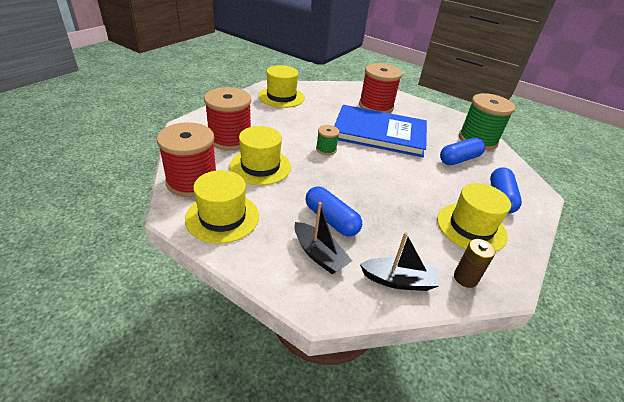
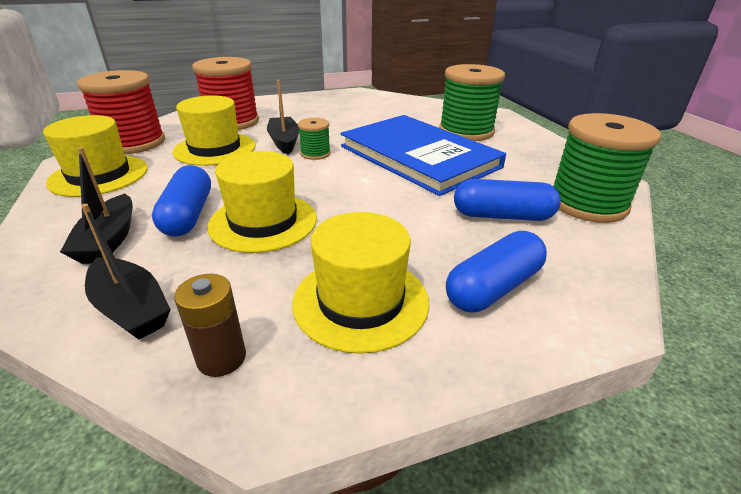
camera: 40 degrees right, 5 degrees down
(281, 97) = (354, 102): yellow hat -> yellow hat (263, 222)
(293, 145) = (284, 142): none -> black boat
(376, 106) = (466, 131): red spool -> green spool

